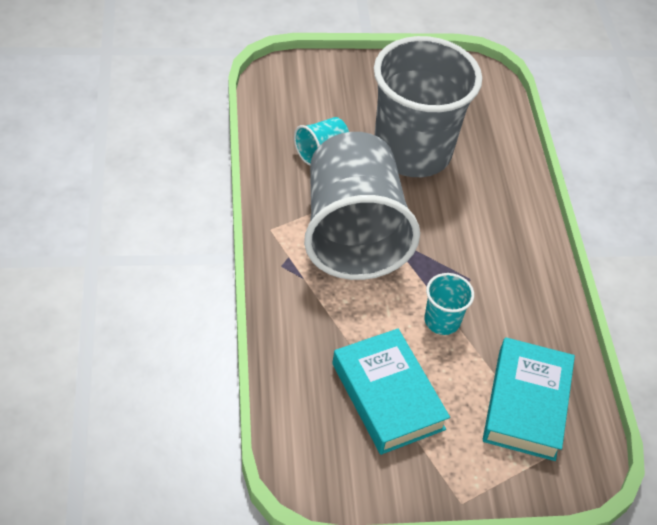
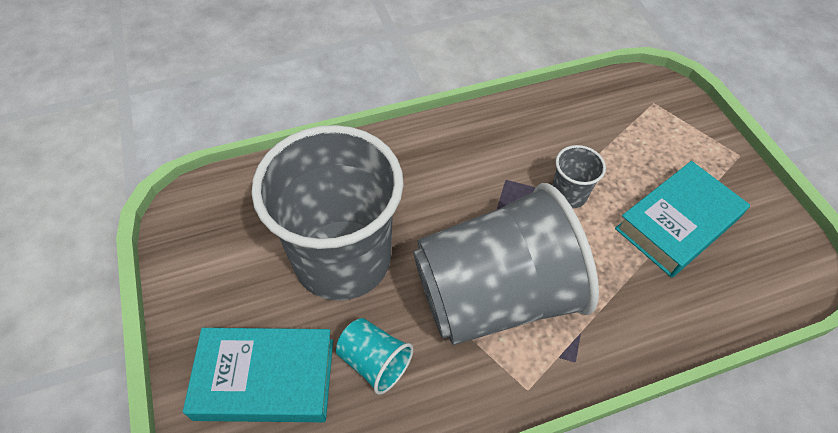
camera: 100 degrees left, 5 degrees up
(442, 321) = (568, 194): turquoise cup -> grey cup
(526, 404) = (621, 124): turquoise book -> turquoise book (265, 379)

